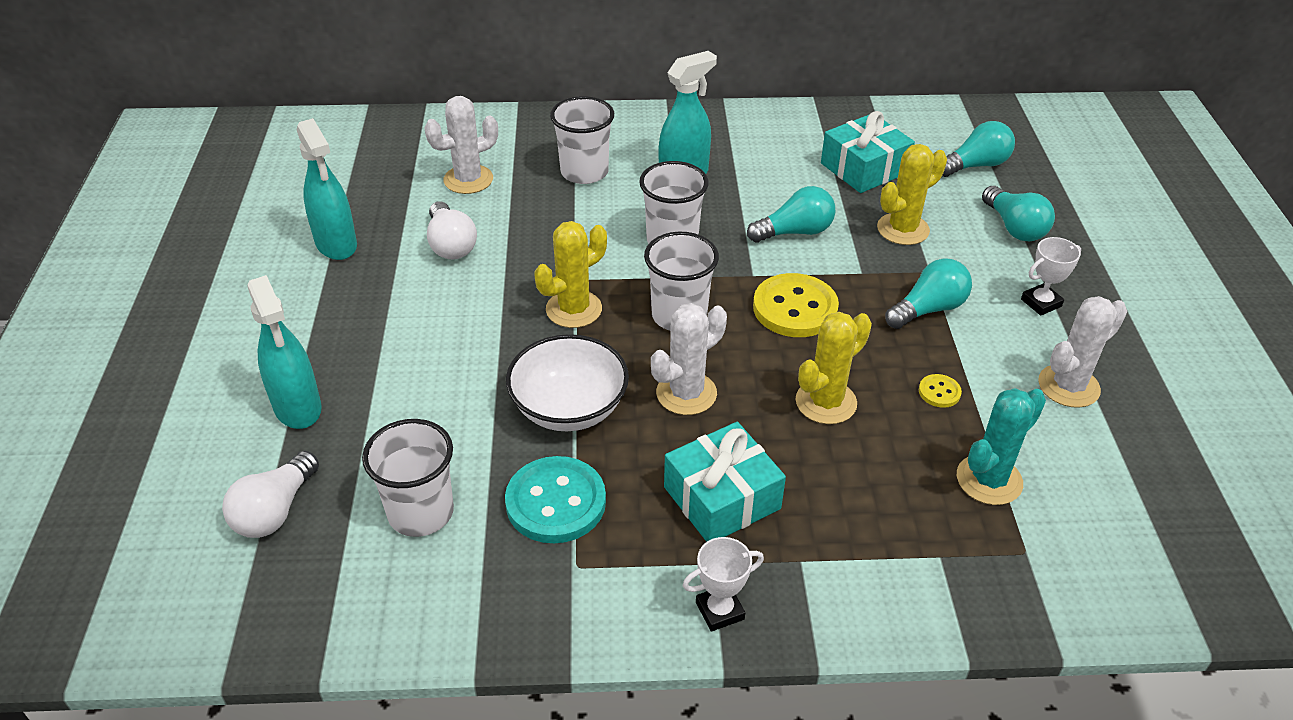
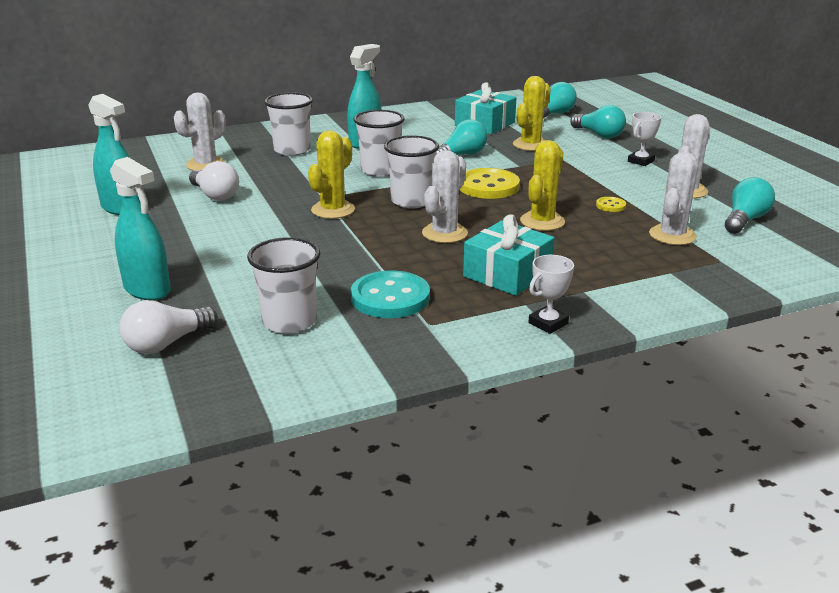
camera: 20 degrees left, 15 degrees down
(275, 511) = (167, 343): white light bulb -> white light bulb turned 45 degrees clockwise
(569, 408) = (365, 254): white bowl -> none
(928, 309) = (574, 174): turquoise light bulb -> turquoise light bulb (745, 220)
(989, 480) = (672, 235): turquoise cactus -> white cactus

